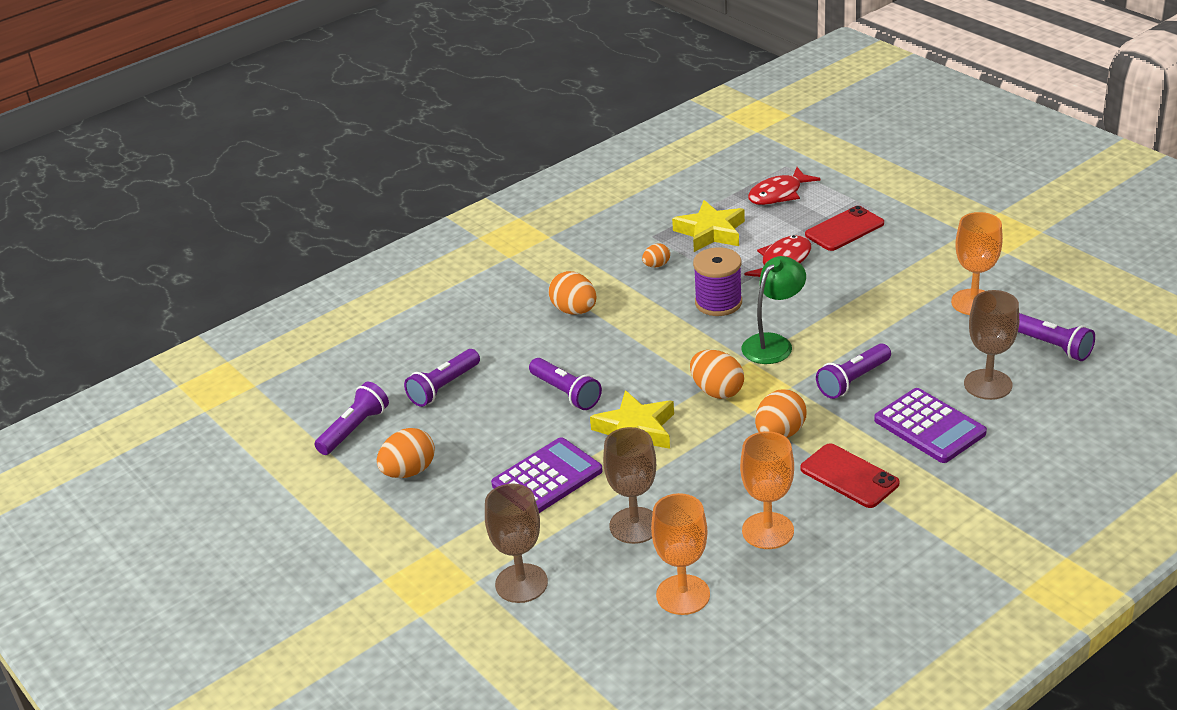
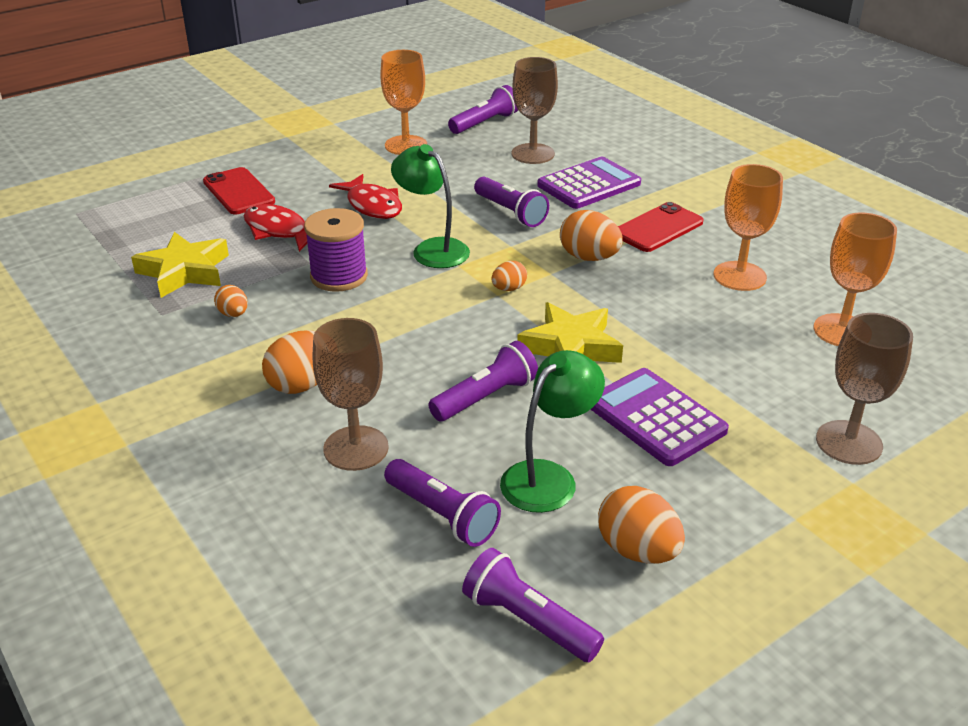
camera: 90 degrees left, 0 degrees up
(479, 429) = (548, 477): none -> green lamp
(635, 525) = (738, 355): brown goblet -> brown goblet (356, 448)
(717, 391) = (509, 289): orange egg -> orange egg, size x0.57
(778, 194) = (135, 222): red fish -> red fish (372, 205)

